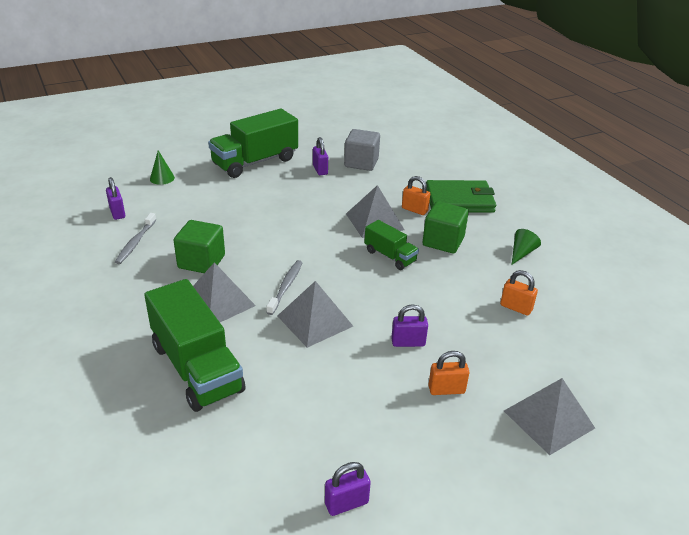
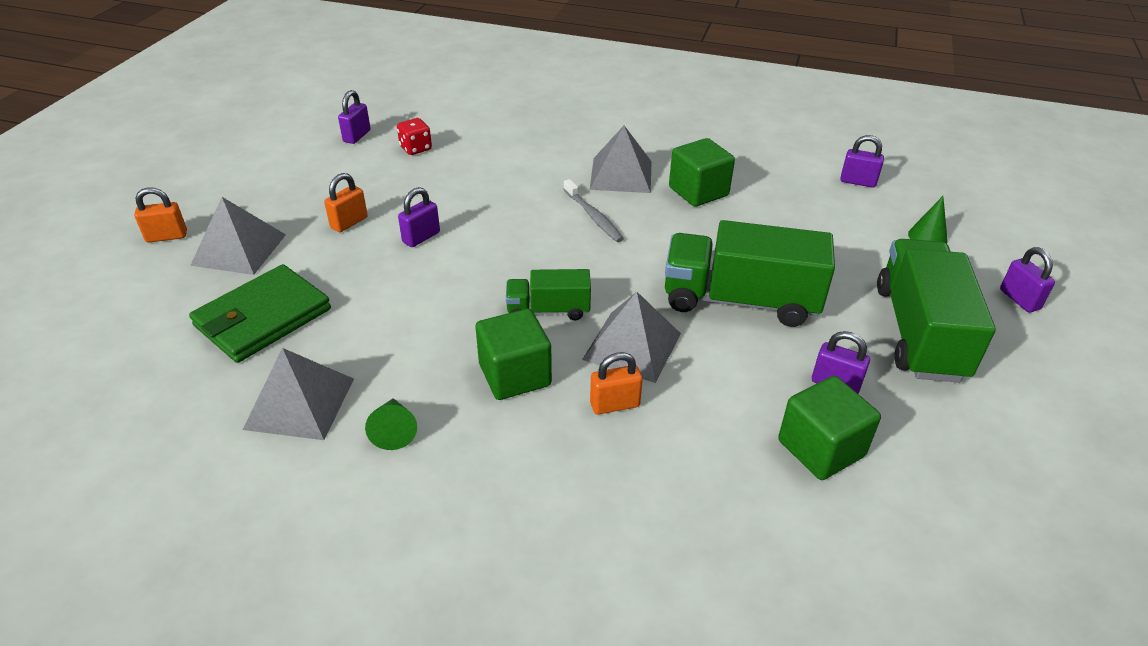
camera: 135 degrees right, 5 degrees up
(135, 242) = (779, 172): grey toothbrush -> none
(194, 147) = (1019, 299): none -> purple padlock
(197, 368) = (554, 137): green truck -> green truck (740, 300)
(314, 439) = (416, 148): none -> red dice
(315, 321) = (524, 207): grey pyramid -> grey pyramid (299, 403)
(361, 163) = (821, 448): grey cube -> green cube
(459, 200) = (581, 479): green wallet -> green wallet (263, 318)
(516, 307) = (341, 337): orange padlock -> orange padlock (166, 236)

